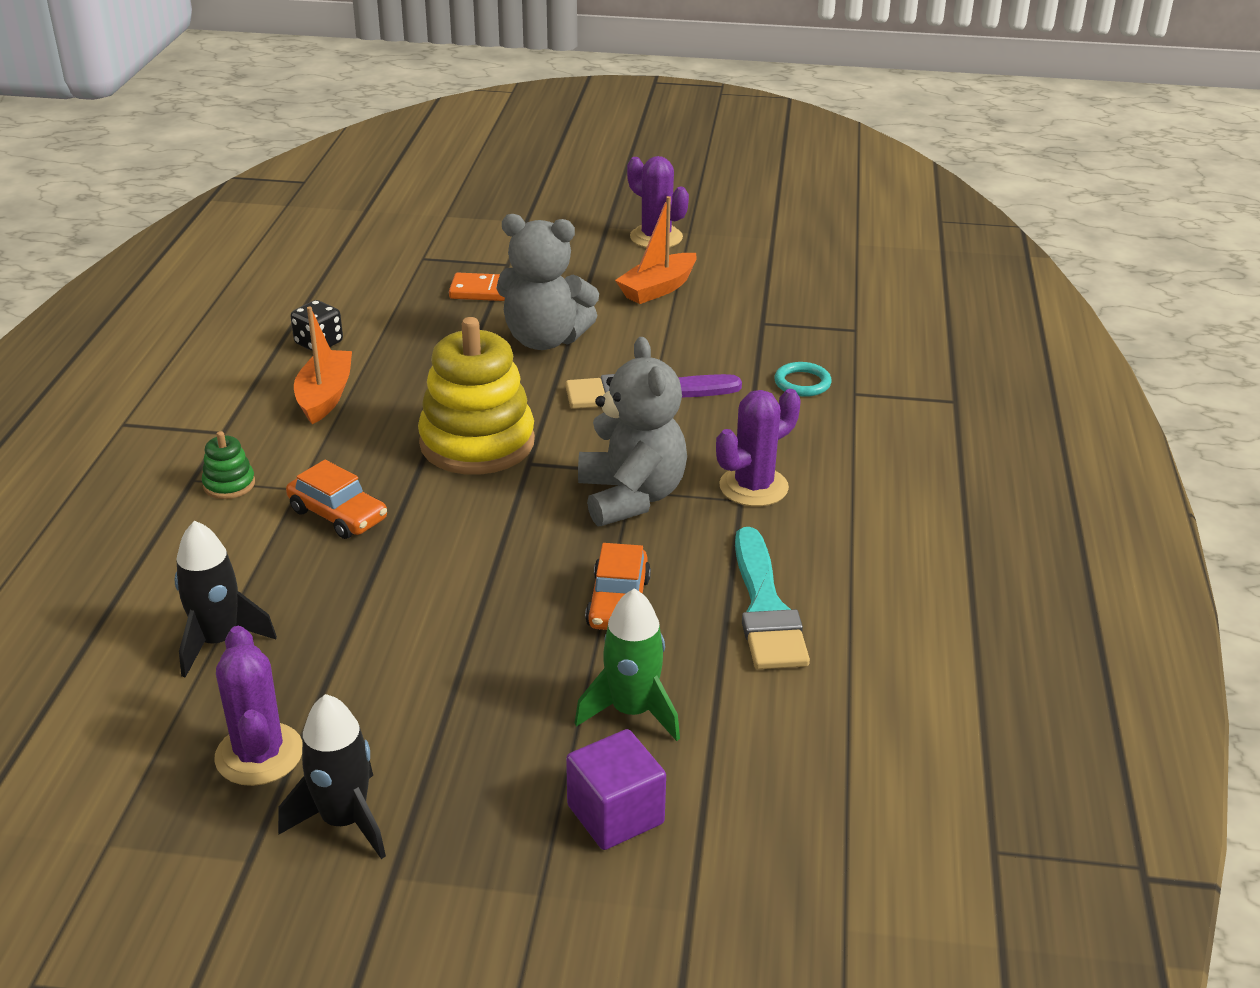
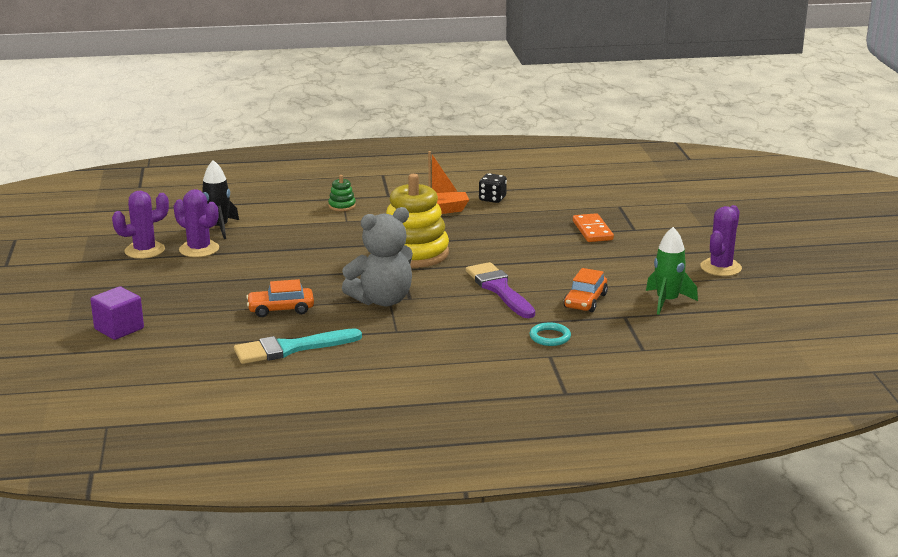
camera: 75 degrees right, 10 degrees down
(338, 515) = (328, 233): orange car -> orange car (585, 301)
(344, 821) = (106, 274): black rocket -> none
(544, 340) = (544, 254): grey teddy bear -> none
(632, 711) = (193, 323): green rocket -> green rocket (667, 301)
(658, 289) = (642, 277): orange boat -> none
(753, 487) = (412, 333): purple cactus -> purple cactus (199, 249)

